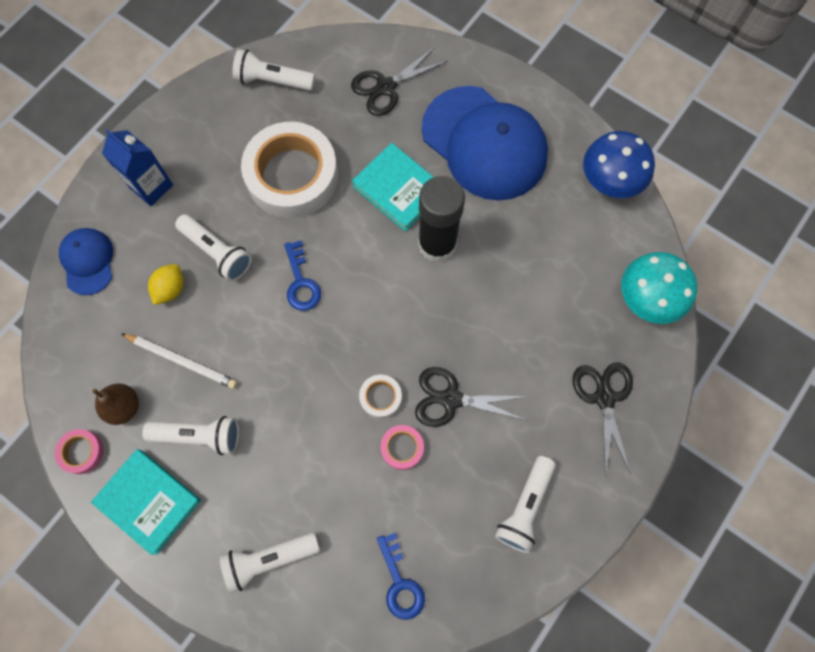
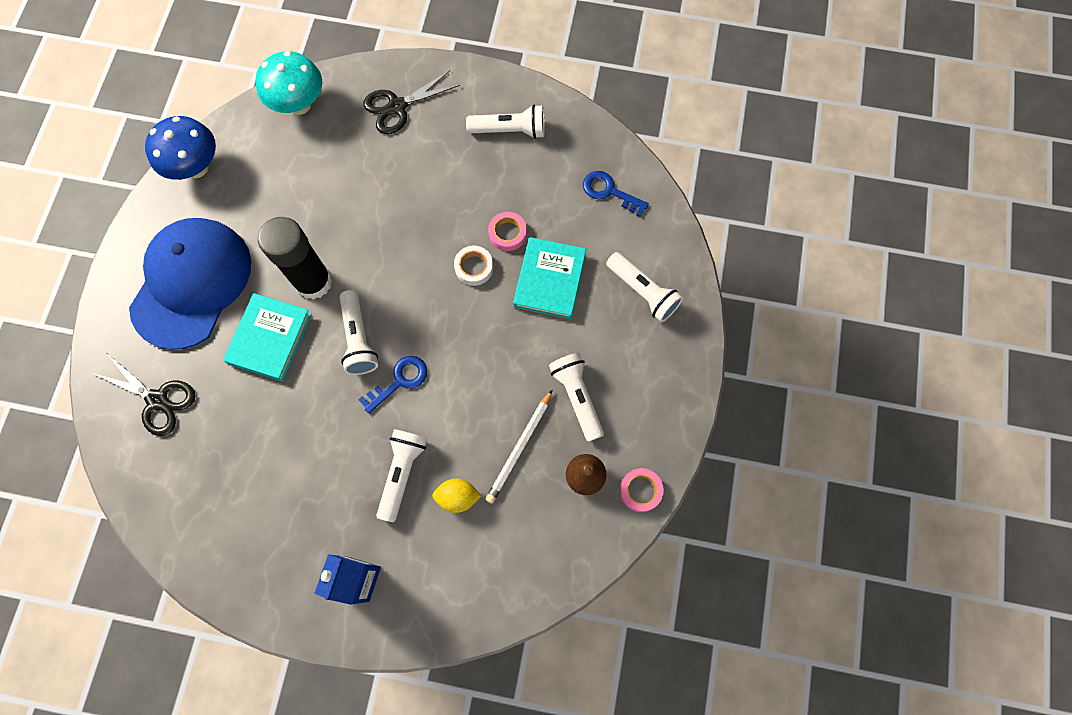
camera: 115 degrees left, 0 degrees up
(87, 261) = (465, 596): blue cap -> none
(148, 501) = (650, 409): turquoise book -> turquoise book (549, 280)
(182, 361) = (520, 448): white pencil -> white pencil turned 150 degrees counterclockwise
(273, 81) = (187, 518): white flashlight -> white flashlight (358, 339)
(292, 176) = (293, 443): white tape -> none
(400, 583) = (609, 192): blue key -> blue key turned 105 degrees counterclockwise
(451, 399) = (450, 214): black scissors -> none

